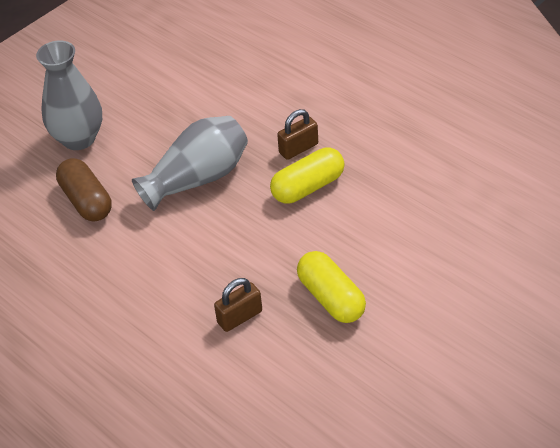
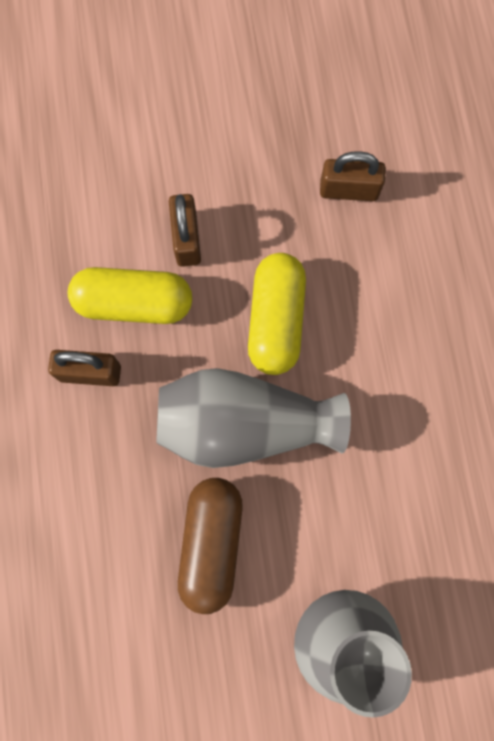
camera: 145 degrees left, 30 degrees up
(86, 201) = (401, 501): brown capsule -> brown capsule (211, 544)
(310, 231) = (186, 239): none -> brown padlock
(331, 298) = (241, 141): yellow capsule -> yellow capsule (276, 320)

